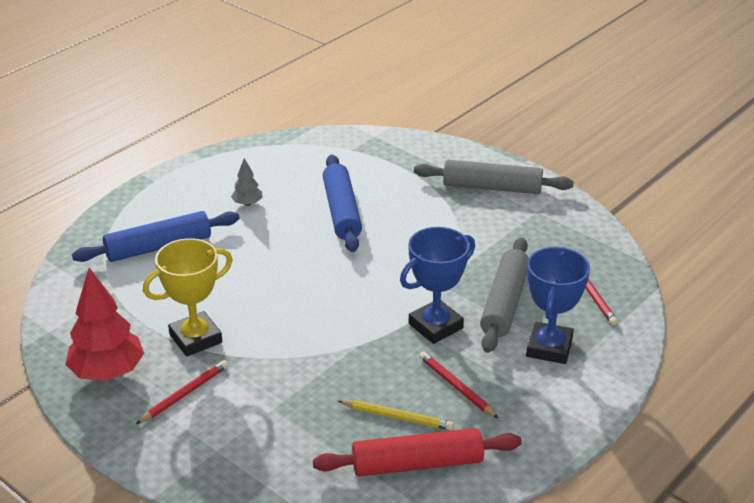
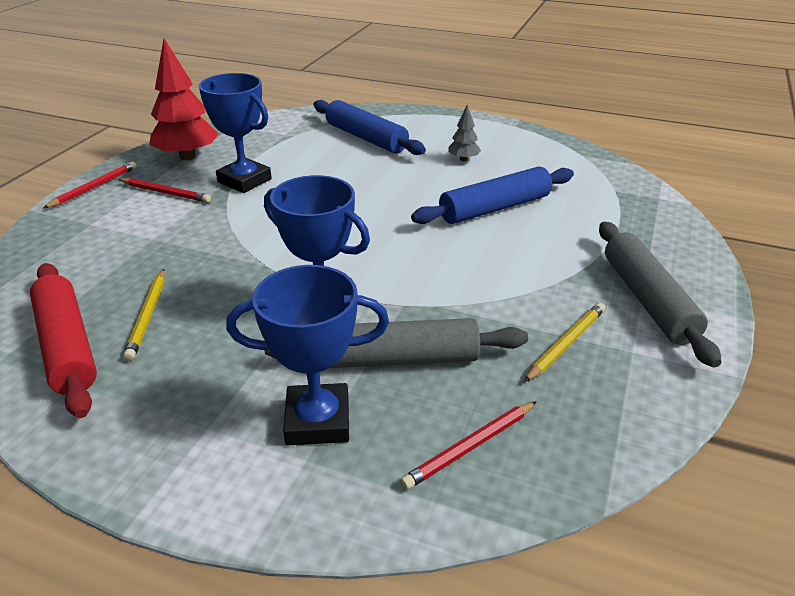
camera: 70 degrees right, 0 degrees up
(195, 338) = (244, 181): yellow trophy -> blue trophy
(456, 387) = (210, 350): red pencil -> red pencil (94, 187)
(519, 232) = (566, 343): none -> yellow pencil

